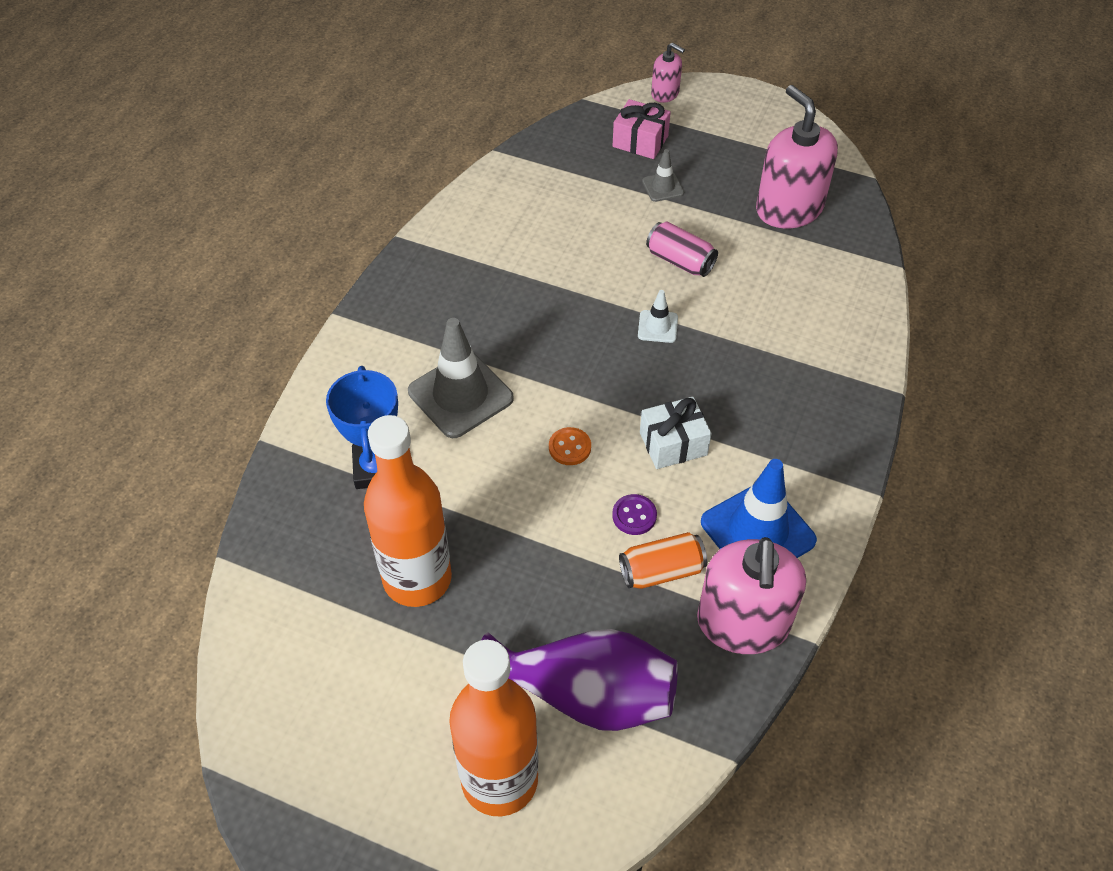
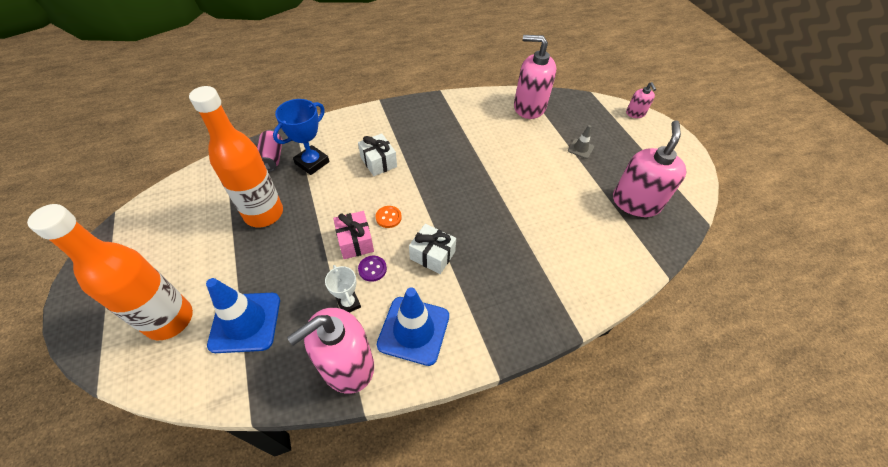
camera: 45 degrees right, 0 degrees up
(460, 395) = (378, 162): grey traffic cone -> white gift
(539, 175) = (529, 107): none -> pink soap dispenser
(586, 695) = (245, 322): purple vase -> blue traffic cone
(640, 141) = (595, 124): pink gift -> pink gift (355, 241)
(657, 326) = (496, 202): white traffic cone -> none
(661, 571) = (348, 303): orange can -> white trophy
(680, 261) = (546, 183): pink can -> pink can (272, 158)

